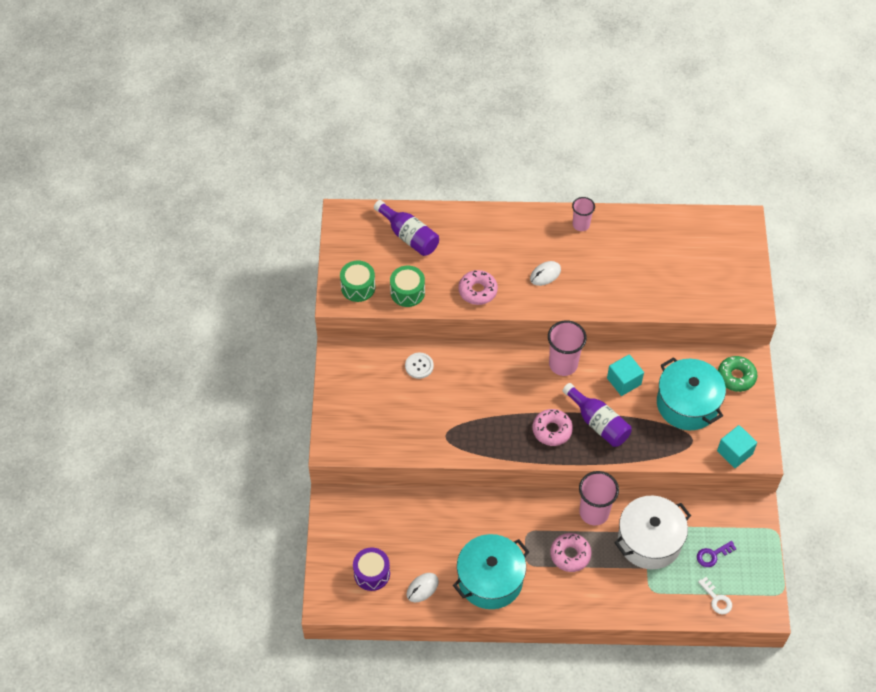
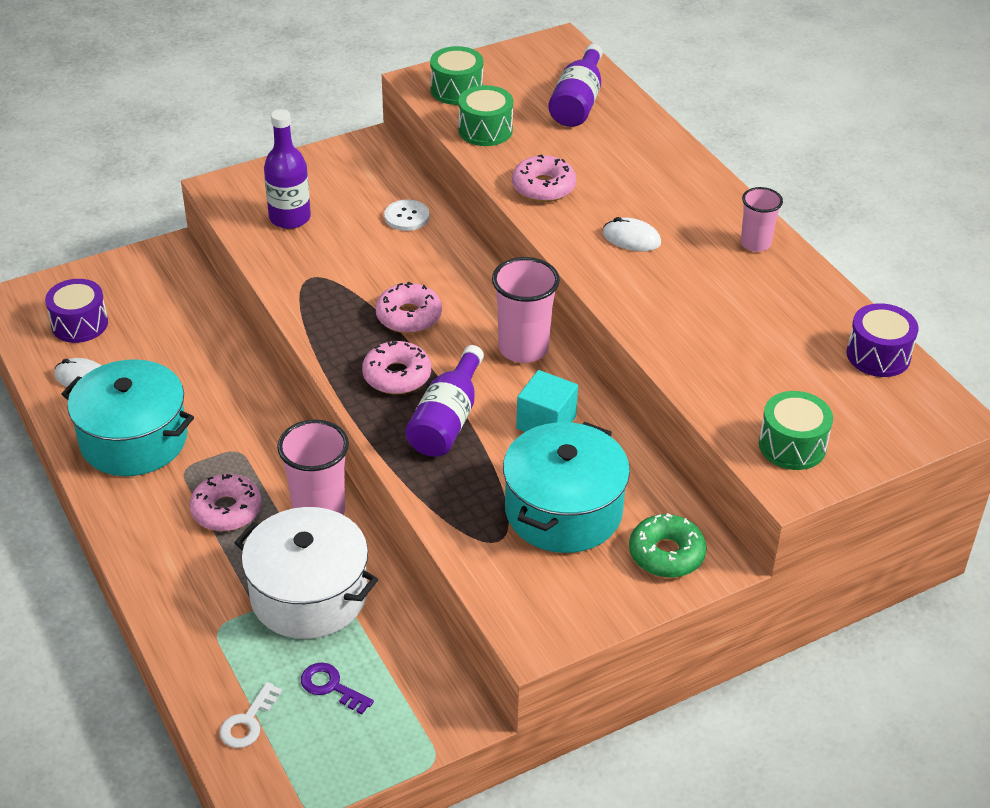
camera: 60 degrees right, 15 degrees down
(384, 424) = (290, 218): none -> purple bottle
(507, 404) = (409, 316): none -> pink donut
(690, 224) = (878, 355): none -> purple drum
(730, 291) = (792, 445): none -> green drum
(734, 452) = (513, 603): turquoise cube -> none

